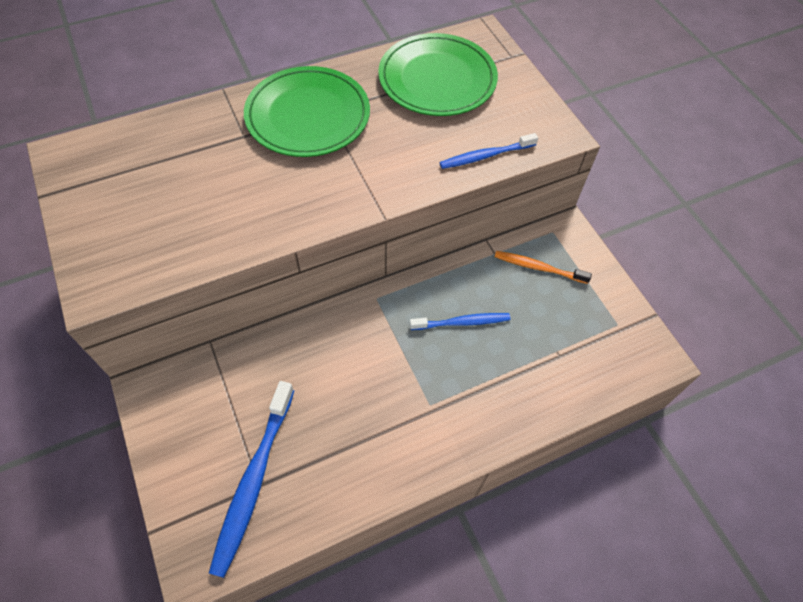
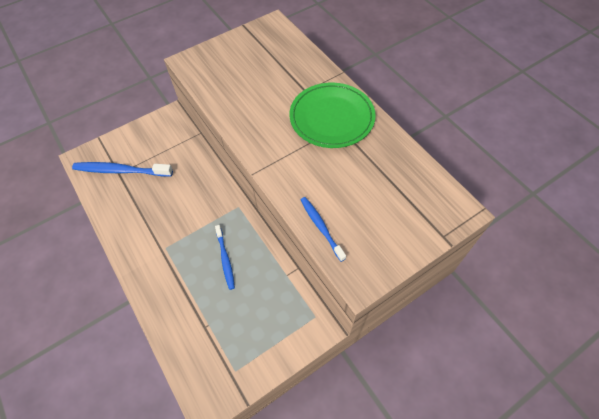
camera: 85 degrees right, 0 degrees up
(437, 79) = (394, 186): green plate -> none
(539, 268) = (278, 307): orange toothbrush -> none

